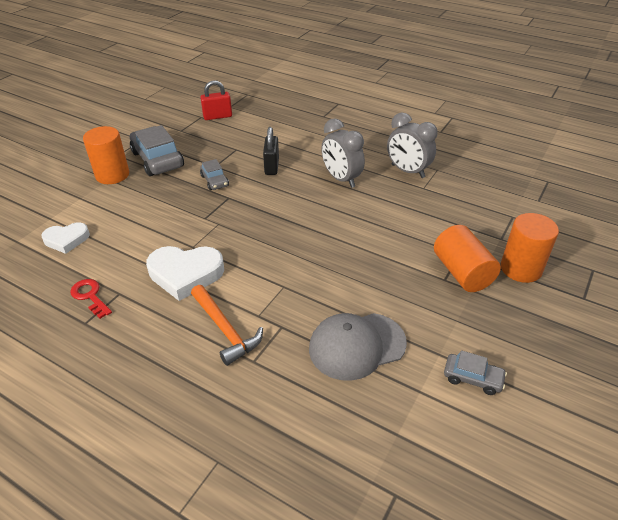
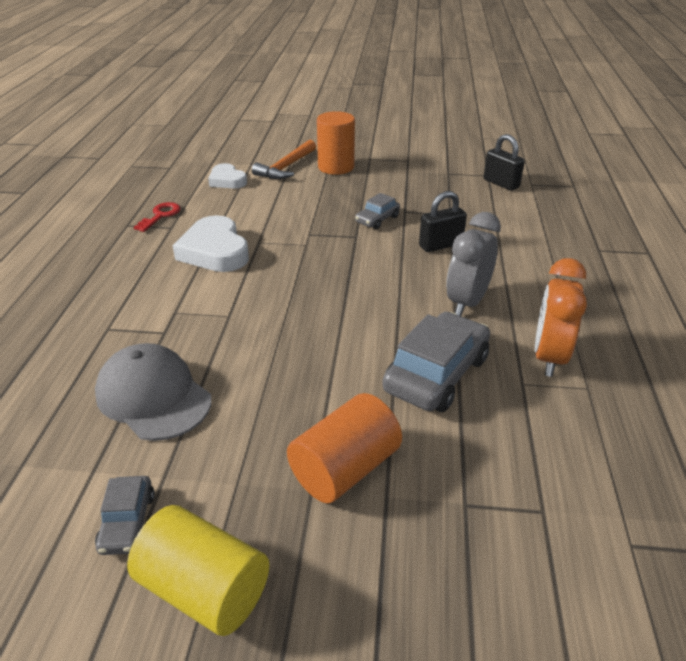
camera: 65 degrees right, 5 degrees down
(157, 159) = (383, 179): grey car -> grey car (436, 374)
(217, 116) = (501, 183): red padlock -> black padlock
(225, 329) = (146, 298): orange hammer -> orange hammer (286, 167)
(407, 171) = (549, 357): grey clock -> orange clock
(521, 268) = (401, 545): orange cylinder -> none
(531, 351) = (204, 589): none -> yellow cylinder

